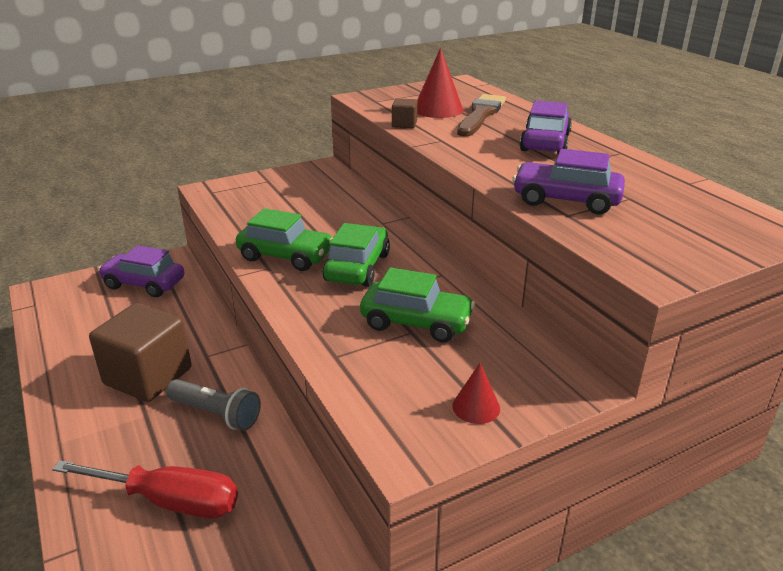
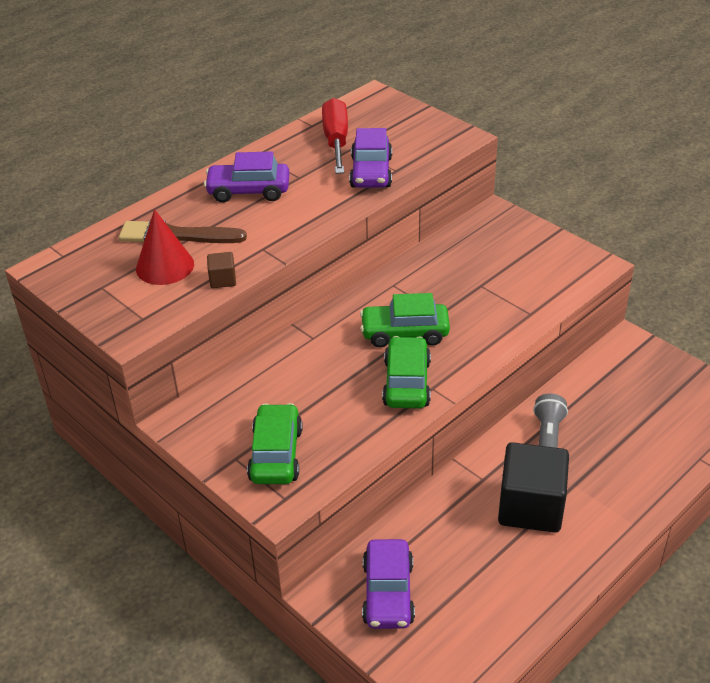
camera: 105 degrees left, 10 degrees up
(148, 376) = (530, 507): brown cube -> black cube
(169, 501) = (638, 430): red screwdriver -> red screwdriver (336, 141)
(416, 322) = (468, 285): green car -> green car (276, 454)
(476, 407) = (541, 246): red cone -> none

